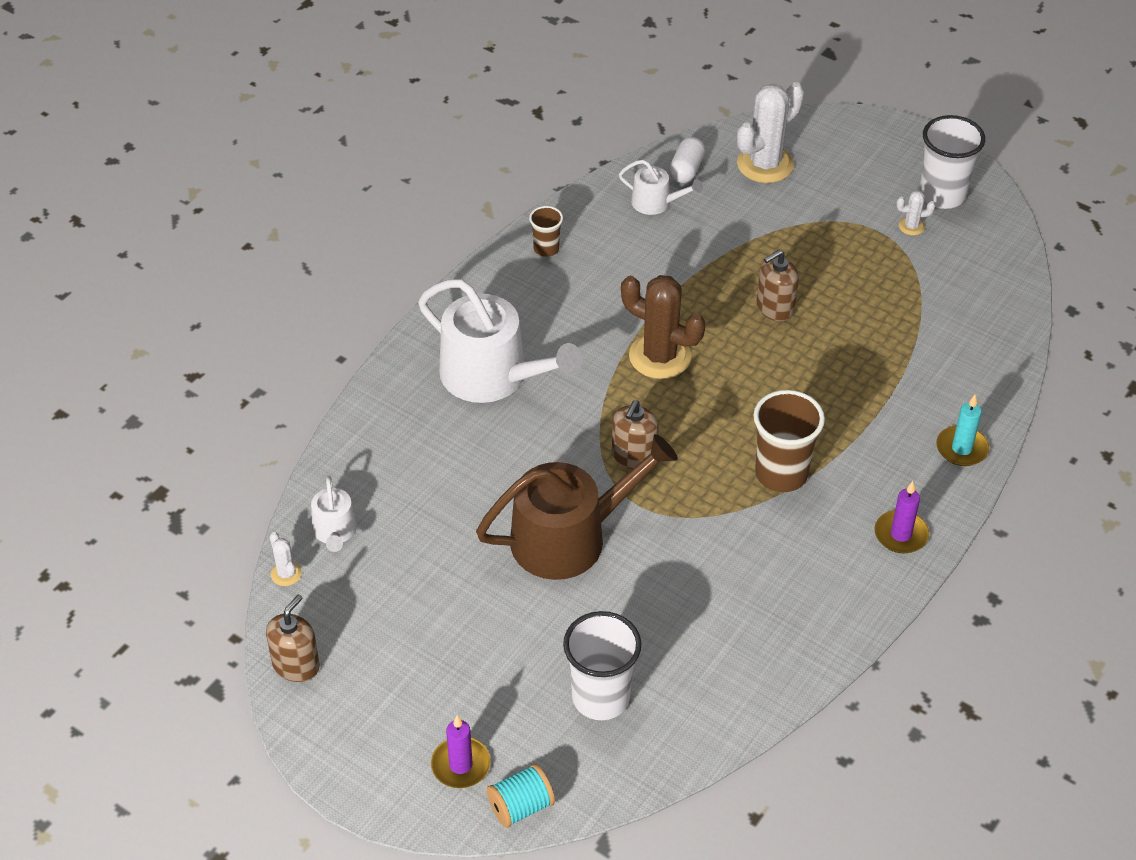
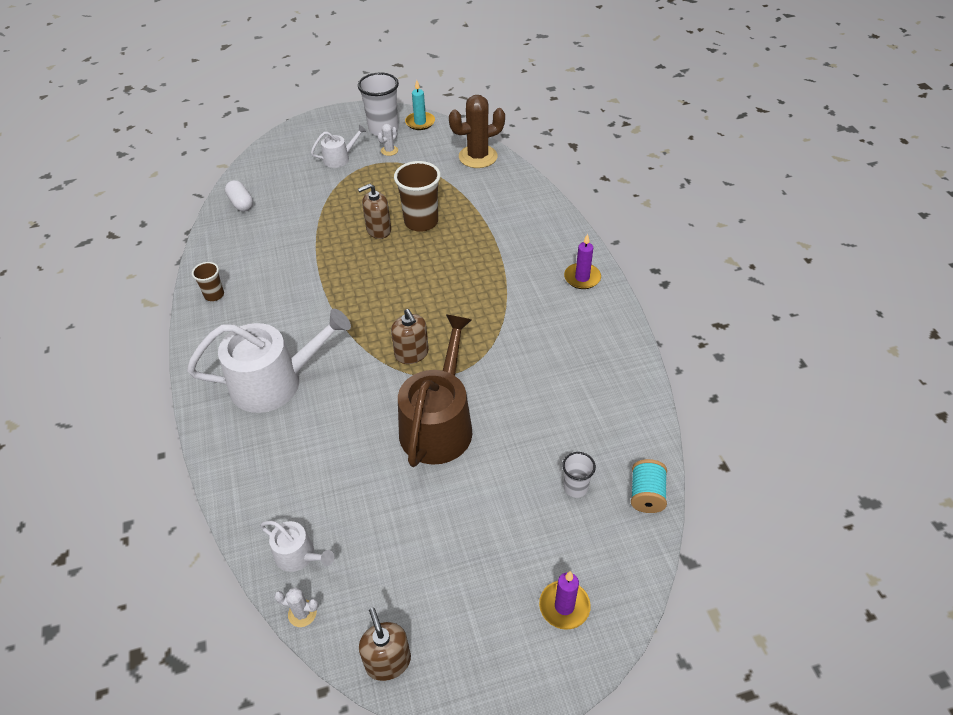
camera: 50 degrees left, 0 degrees up
(521, 807) = (626, 591): turquoise spool -> turquoise spool (646, 495)
(600, 698) = (575, 487): white cup -> white cup, size x0.54
(656, 203) = (246, 229): white watering can -> white watering can (339, 158)
(660, 356) = (354, 296): brown cactus -> brown cactus (478, 157)
(765, 164) = (279, 173): white cactus -> none
(775, 308) = (378, 230): brown soap dispenser -> brown soap dispenser turned 60 degrees clockwise
(781, 474) = (493, 298): brown cup -> brown cup (421, 222)
(961, 448) = (549, 221): turquoise candle -> turquoise candle (420, 122)

